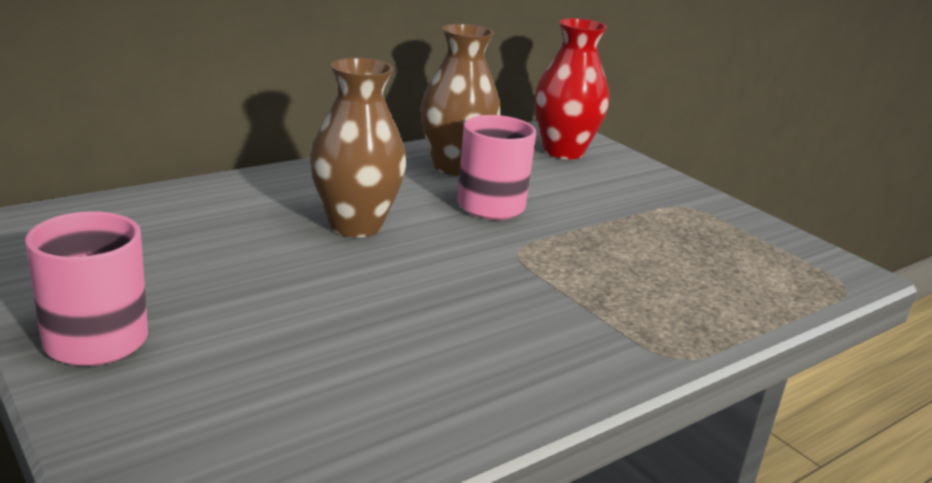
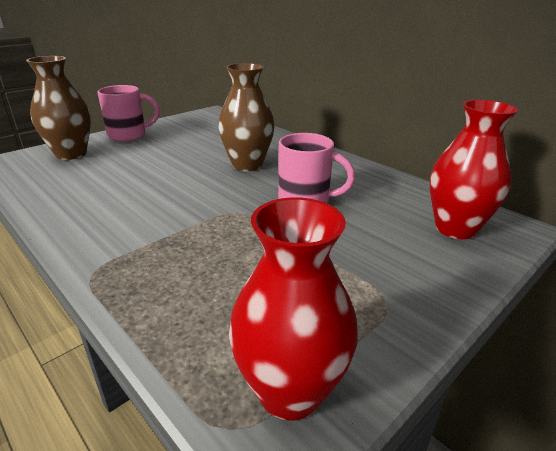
camera: 85 degrees right, 5 degrees up
(455, 167) = (363, 185): brown vase -> brown vase (71, 154)
(803, 260) = (290, 391): none -> red vase

